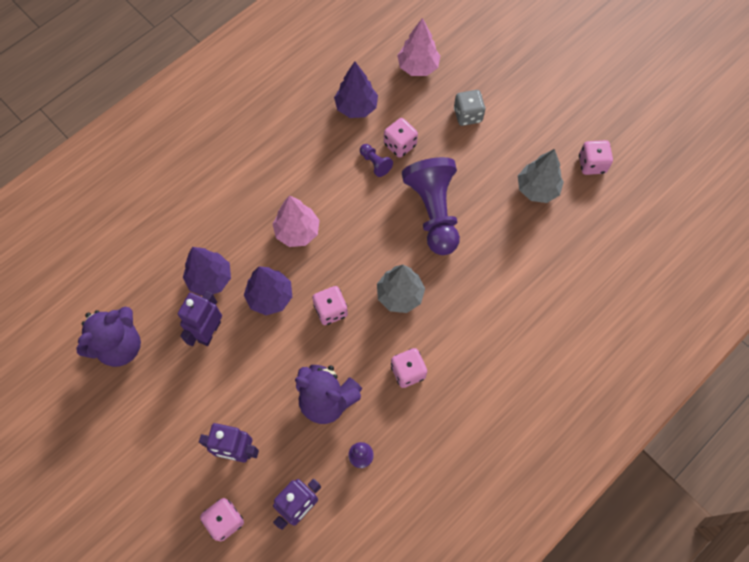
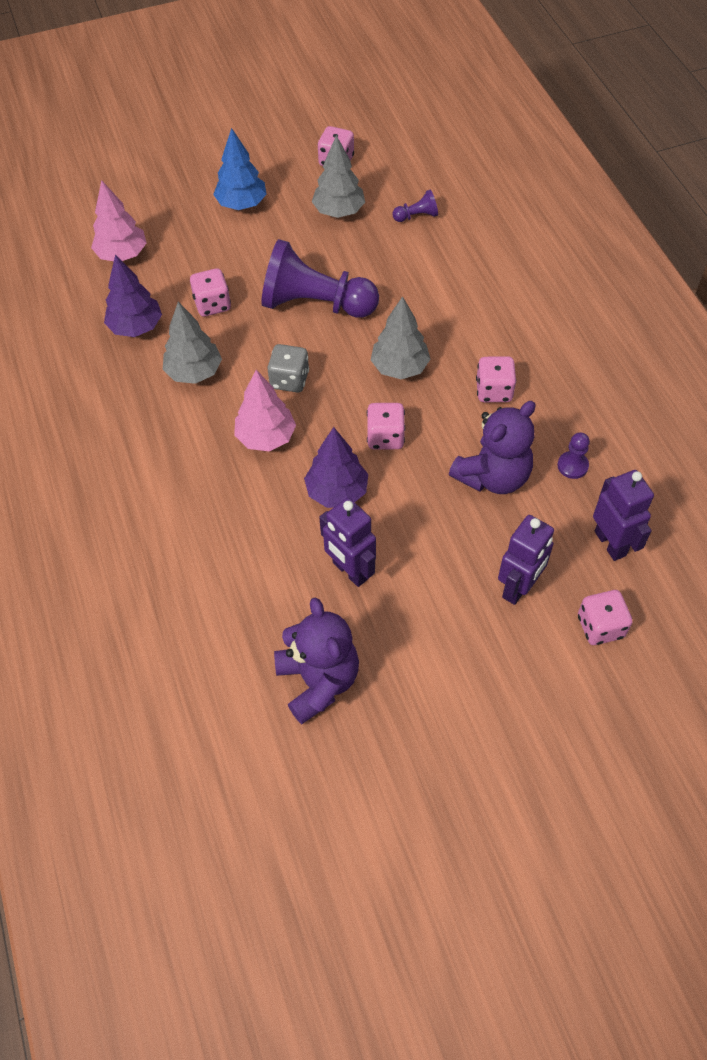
camera: 65 degrees left, 10 degrees down
(210, 279) = (278, 548): purple tree -> none
(333, 161) = (194, 372): none -> grey tree
(375, 163) = (222, 334): purple pawn -> purple pawn (416, 216)
(467, 115) = (214, 234): grey dice -> grey dice (289, 380)
(508, 119) = (242, 204): none -> blue tree

